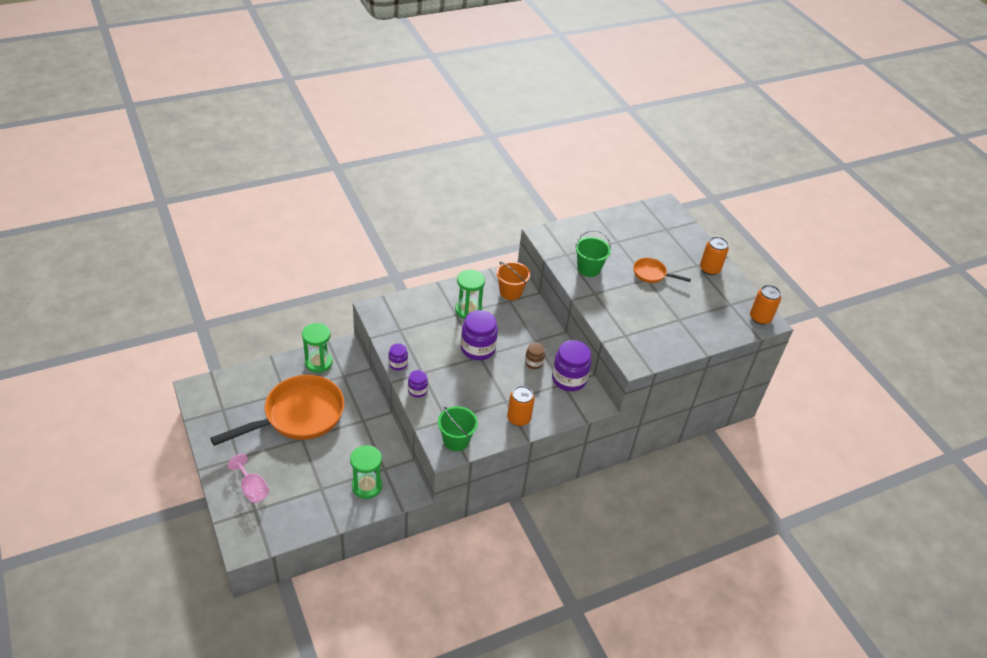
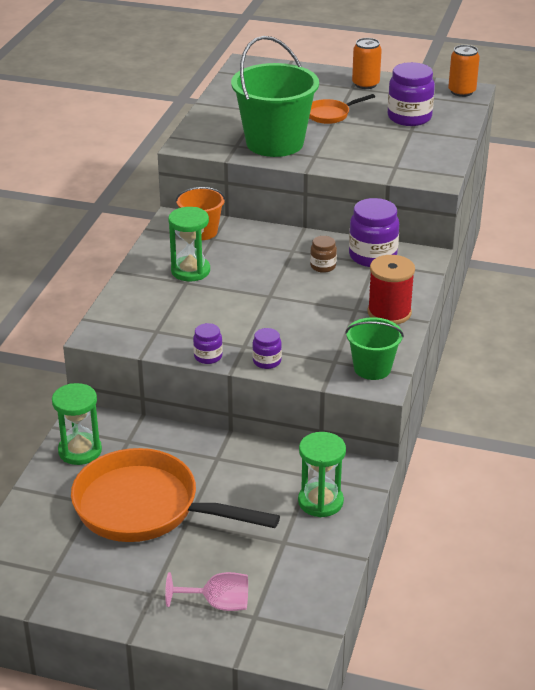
camera: 45 degrees left, 10 degrees down
(298, 415) = (145, 508): orange pan -> orange pan turned 75 degrees counterclockwise
(478, 349) = (256, 292): purple jar -> purple jar (409, 117)
(519, 418) = (389, 312): orange can -> red spool
(589, 269) = (275, 143): green bucket -> green bucket, size x1.82

